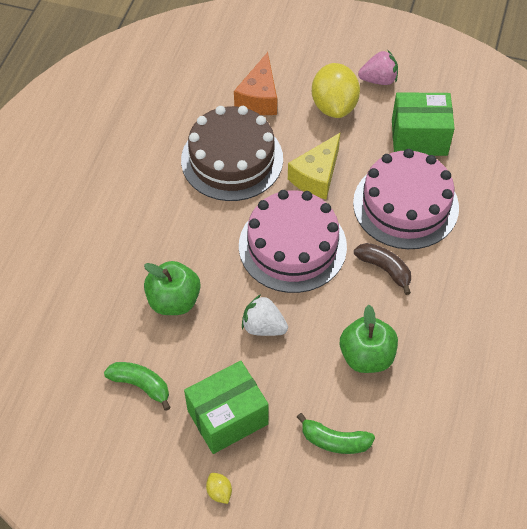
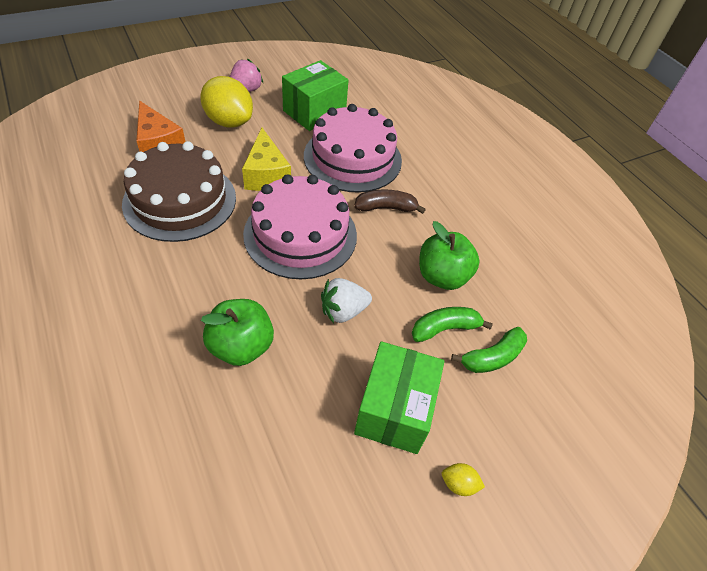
camera: 50 degrees left, 5 degrees down
(141, 385) = (286, 448): green banana -> green banana (444, 328)

